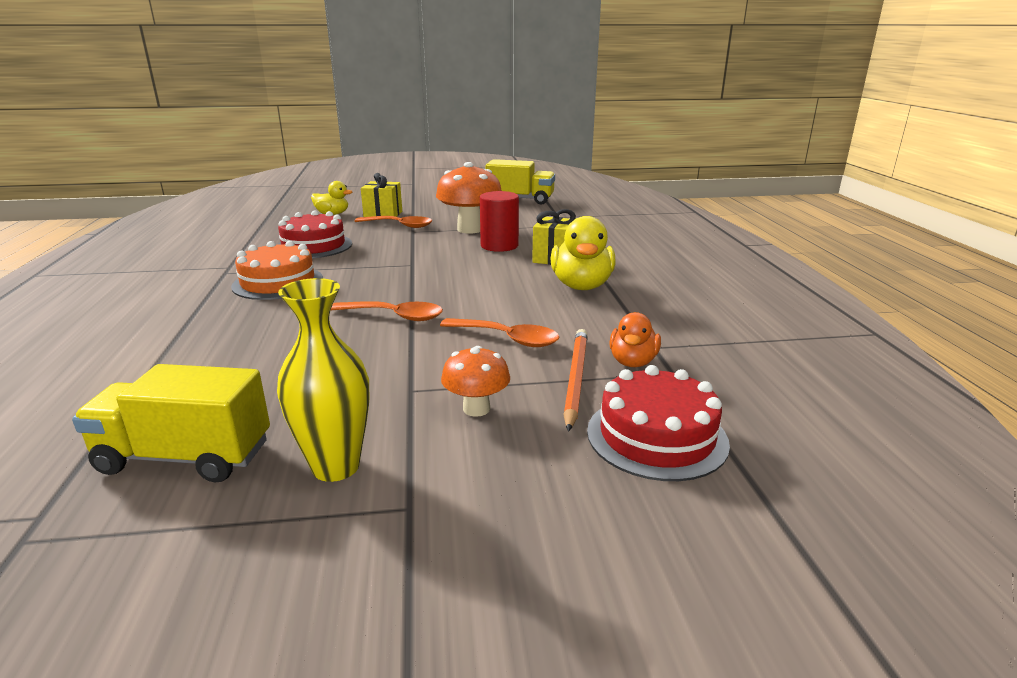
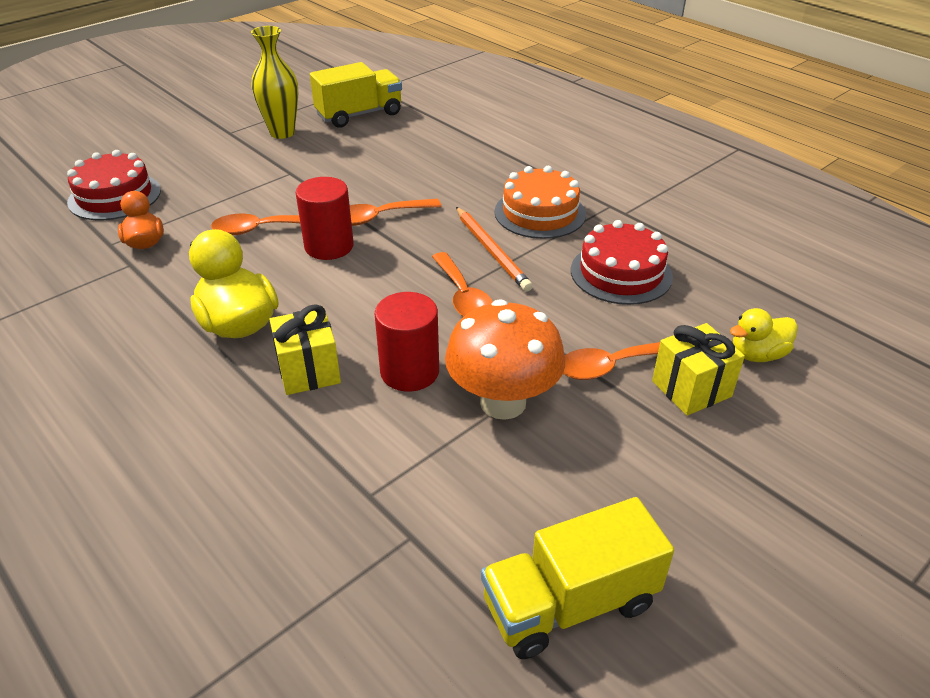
camera: 145 degrees right, 15 degrees up
(420, 261) = (463, 296): none -> orange spoon
(465, 309) = (329, 246): none -> red cylinder
(476, 409) = (237, 176): orange mushroom -> none
(575, 379) = (184, 214): orange pencil -> orange pencil (492, 251)

